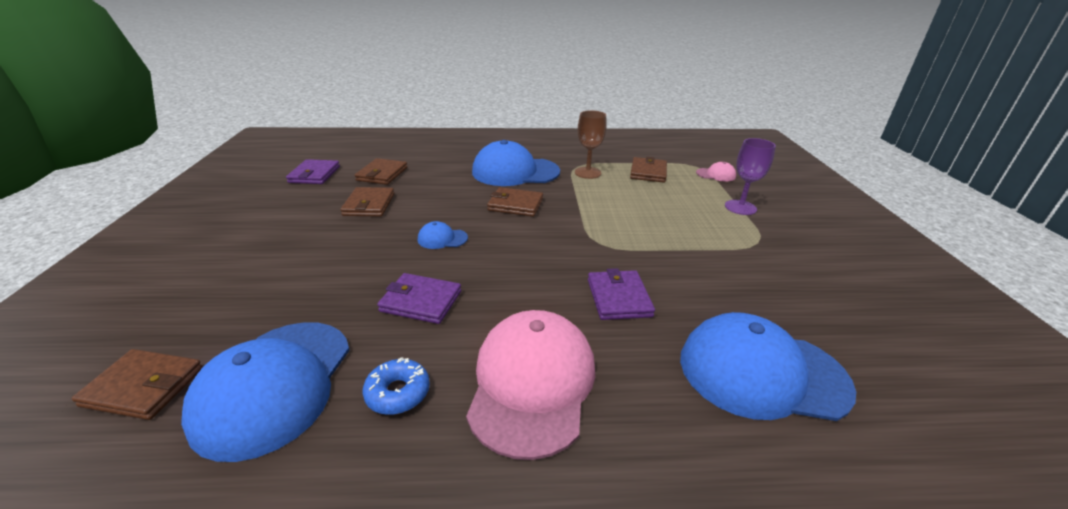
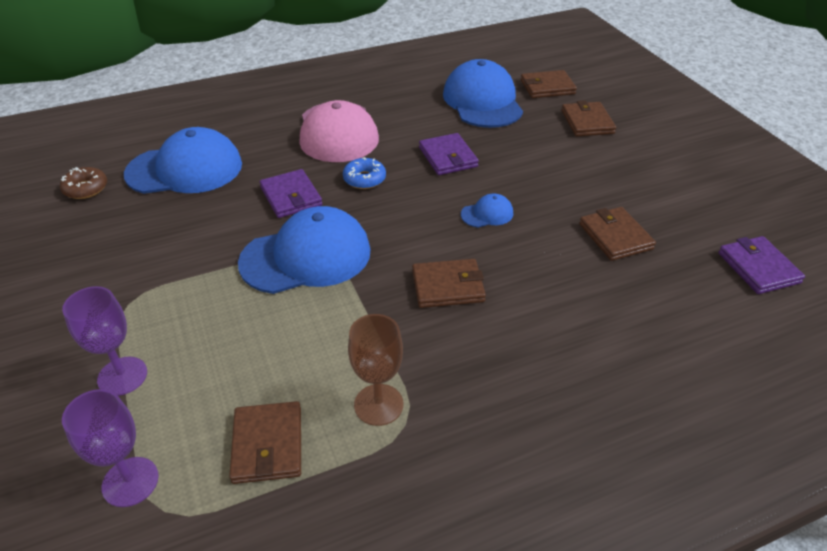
camera: 160 degrees right, 10 degrees up
(382, 174) = (679, 296): brown wallet -> brown wallet (587, 122)
(398, 393) = (412, 112): blue donut -> blue donut (364, 179)
(421, 301) = (448, 157): purple wallet -> purple wallet turned 75 degrees clockwise
(515, 172) = (499, 366): blue cap -> blue cap (306, 256)
(716, 175) = (130, 482): pink cap -> purple goblet
(894, 375) = (86, 188): none -> brown donut

